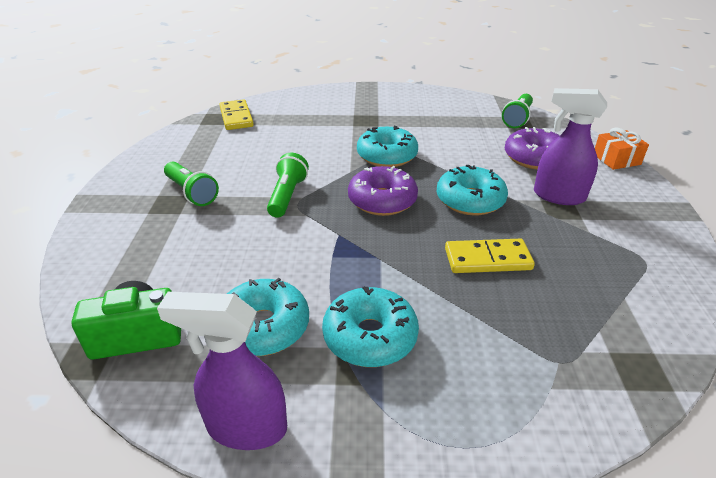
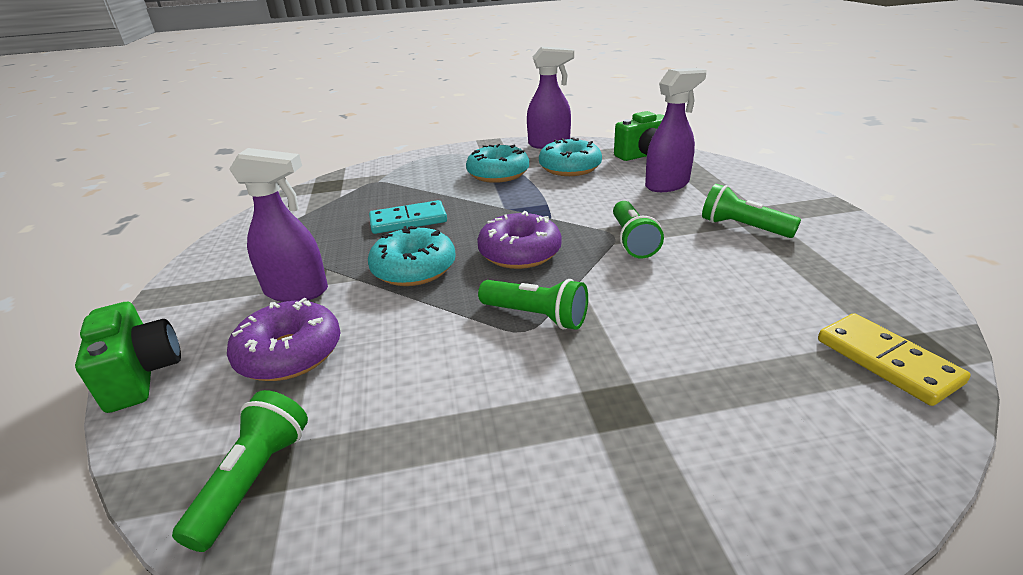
camera: 170 degrees right, 5 degrees down
(184, 260) = (667, 185): none -> purple spray bottle
(387, 156) = (536, 316): turquoise donut -> green flashlight
(487, 259) = (408, 220): yellow domino -> turquoise domino
(616, 159) = (142, 375): orange gift -> green camera

